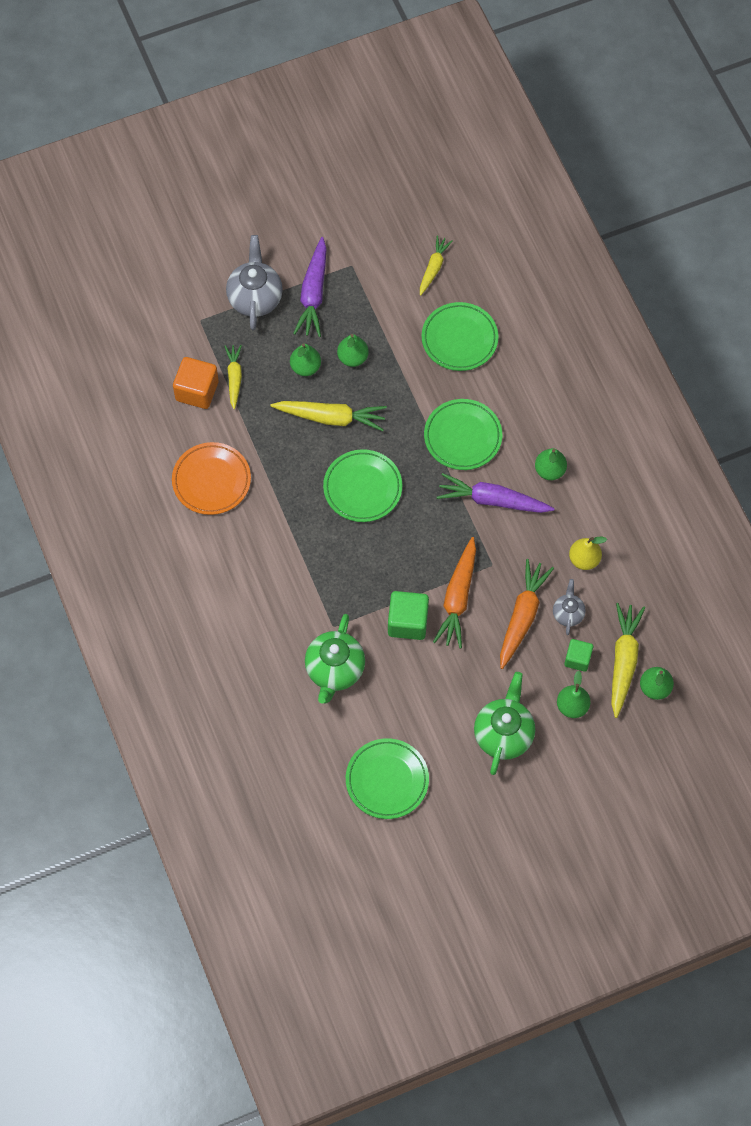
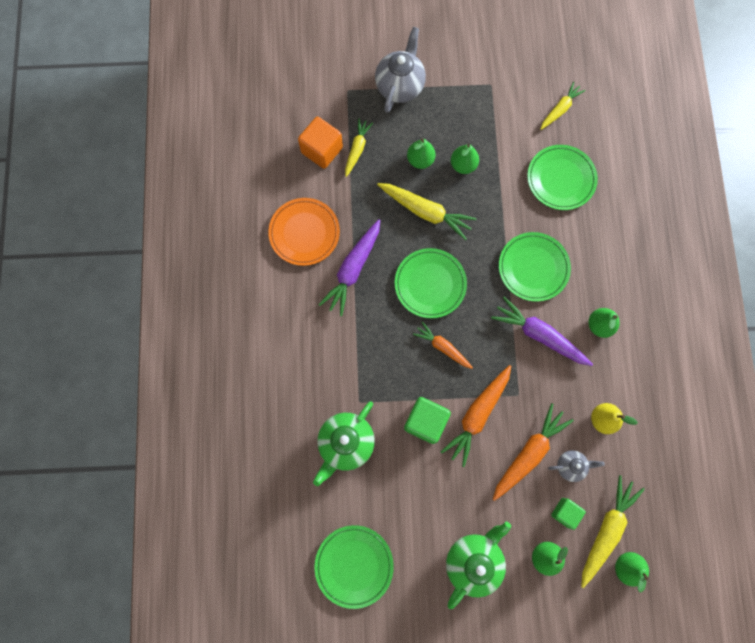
camera: 20 degrees right, 10 degrees up
(313, 293) = (450, 98): purple carrot -> purple carrot (353, 269)
(399, 545) = (443, 347): none -> orange carrot
(568, 614) = (570, 466): grey teapot -> grey teapot turned 60 degrees clockwise

